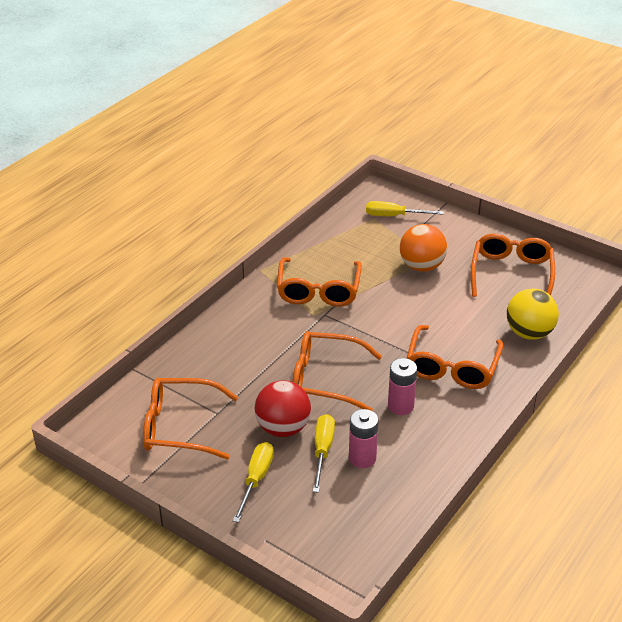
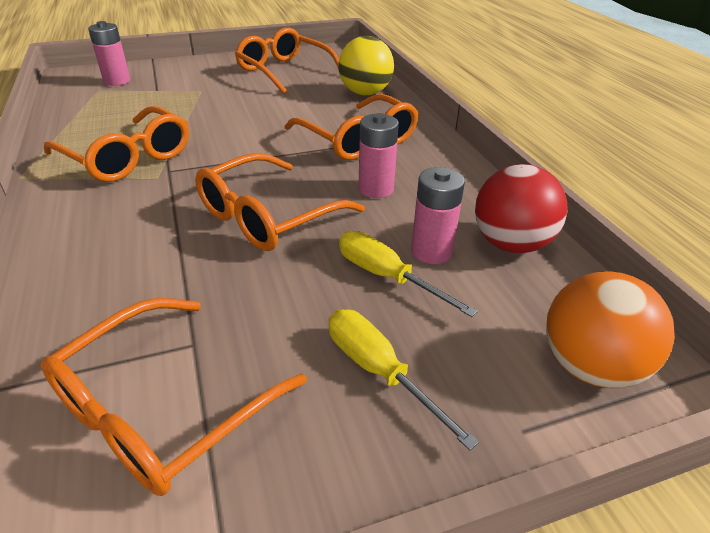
camera: 55 degrees left, 0 degrees up
(283, 428) = (306, 291): red ball -> red ball (511, 244)
(394, 216) = (117, 81): yellow screwdriver -> pink battery
(421, 266) = (204, 97): orange ball -> orange ball (589, 366)

